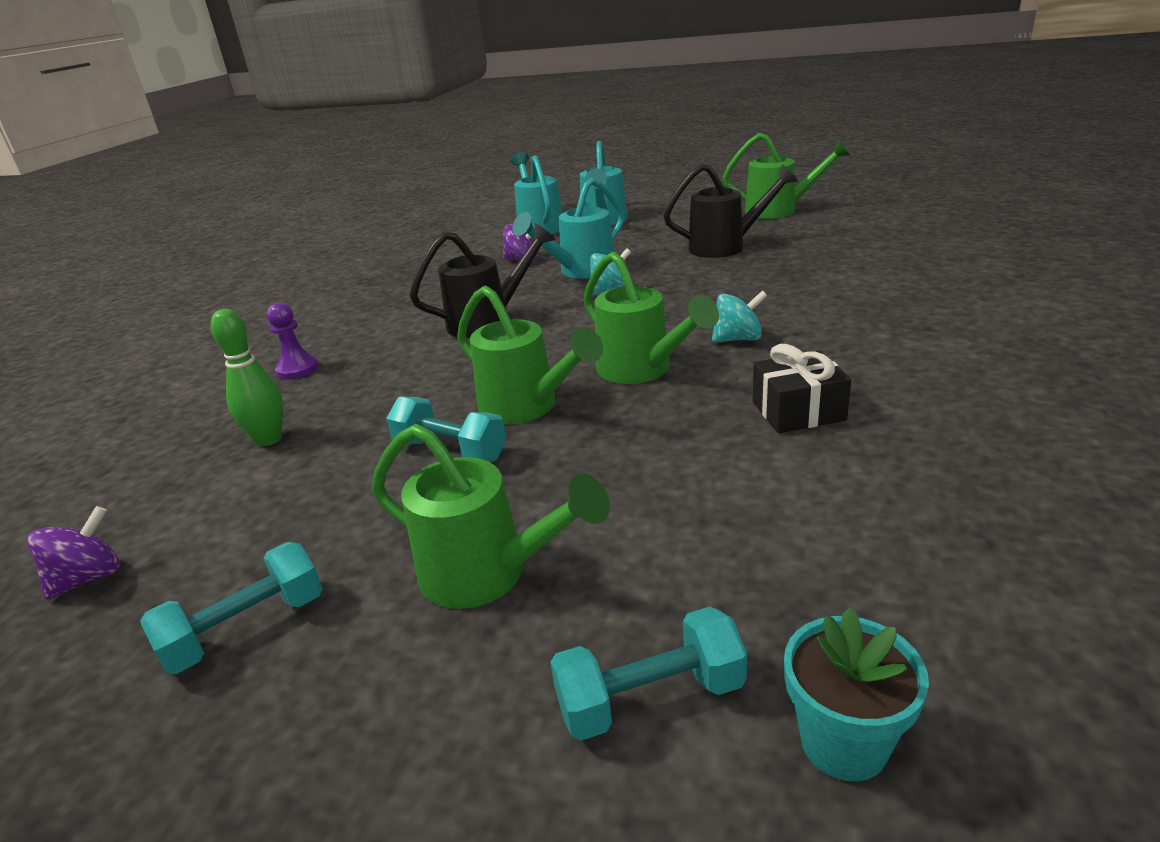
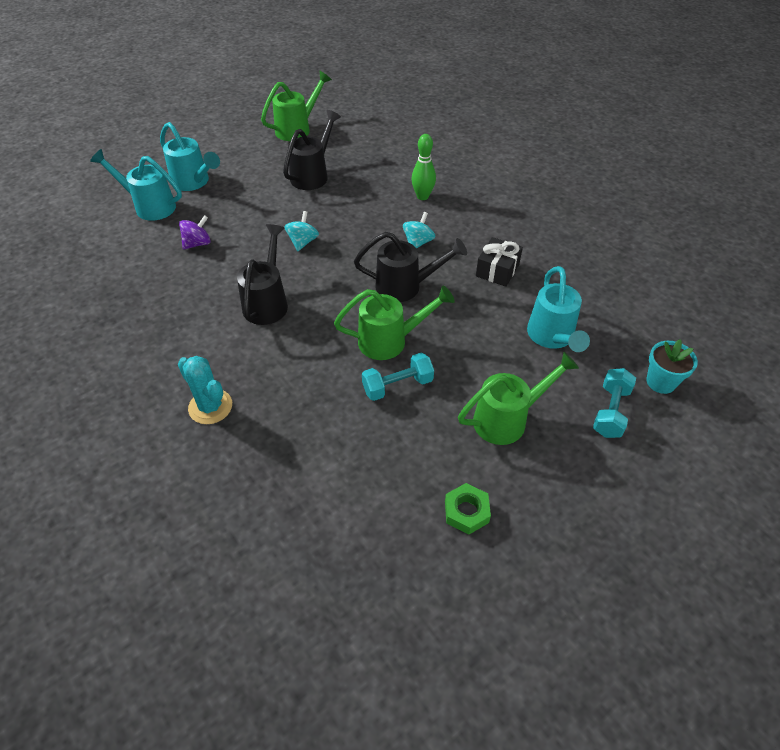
camera: 55 degrees left, 20 degrees up
(89, 578) = (358, 567): purple spinning top -> none
(246, 629) = (466, 512): turquoise dumbbell -> green nut
(269, 439) = (293, 450): green bowling pin -> green bowling pin (422, 196)
(297, 369) = (210, 407): purple pawn -> turquoise cactus
(581, 271) = (256, 235): turquoise watering can -> turquoise watering can (552, 337)
(641, 370) = (405, 286): green watering can -> black watering can

